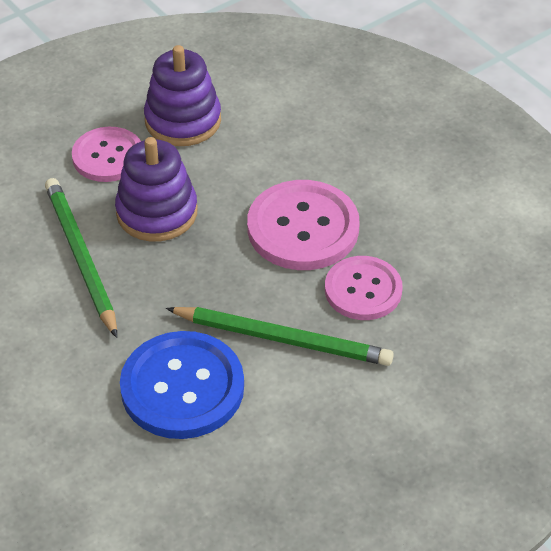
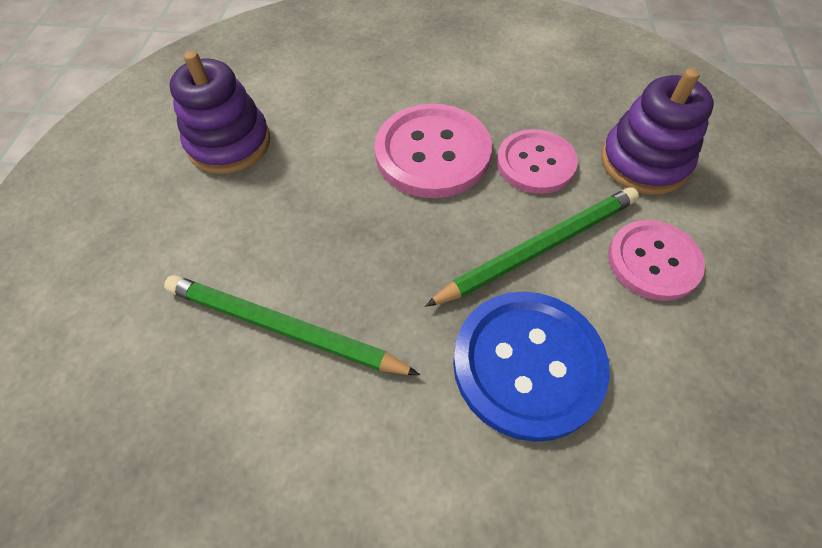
camera: 45 degrees left, 10 degrees up
(108, 156) = (196, 219): pink button -> pink button (653, 261)
(157, 212) = (302, 231): purple stacking toy -> purple stacking toy (644, 162)

